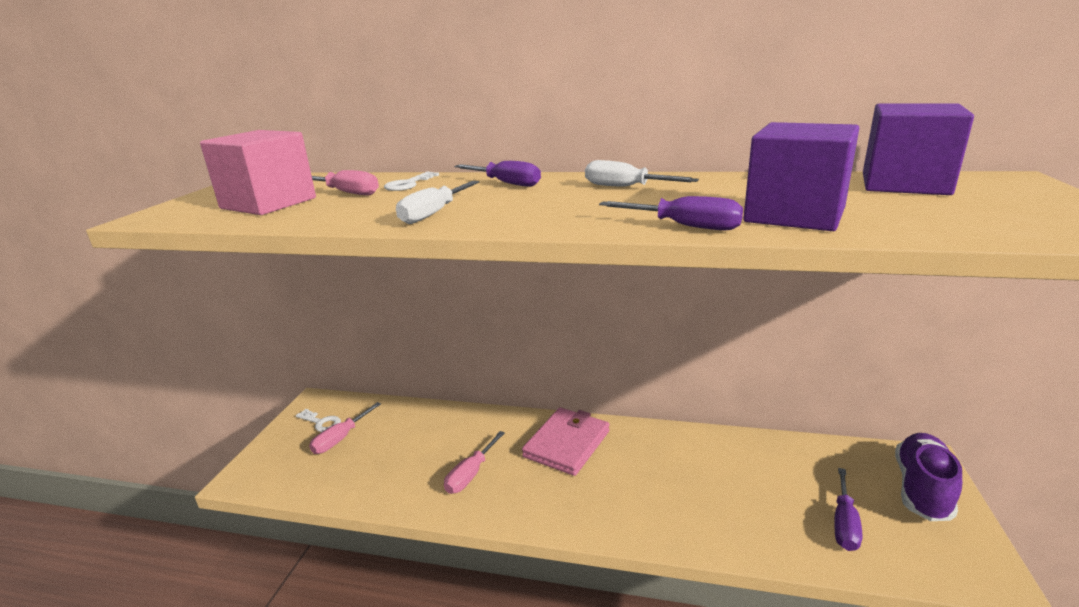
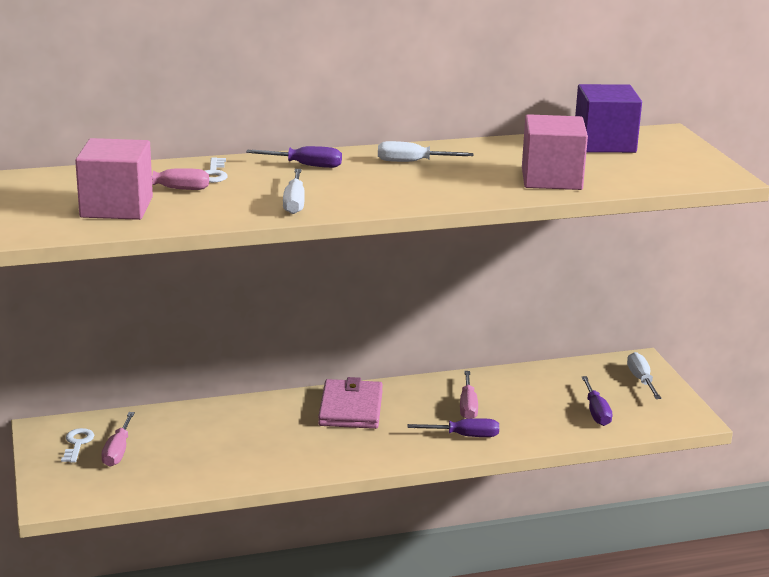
camera: 30 degrees left, 0 degrees up
(321, 422) = (77, 444): white key -> white key turned 90 degrees counterclockwise
(471, 474) = (282, 447): pink screwdriver -> pink screwdriver (468, 406)
(684, 226) = (491, 195): purple screwdriver -> purple screwdriver (464, 436)
(794, 215) = (551, 179): purple cube -> pink cube
(922, 489) = (641, 380): purple shoe -> white screwdriver

